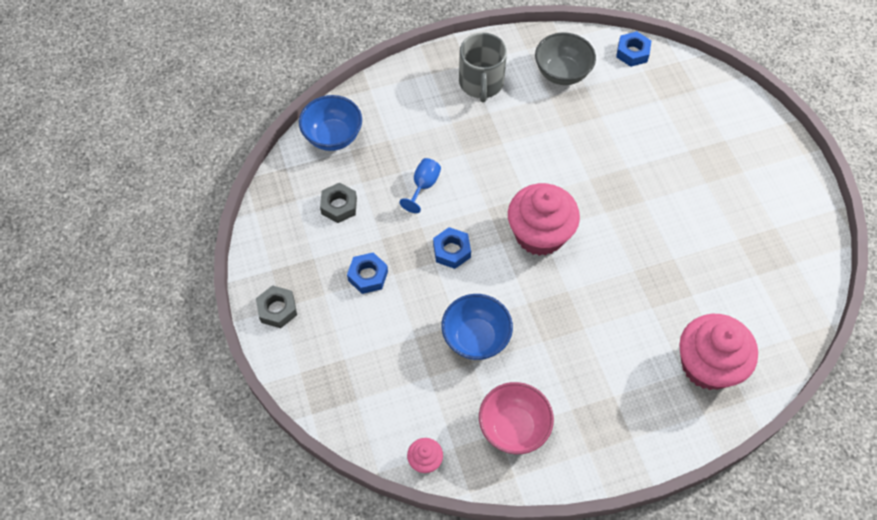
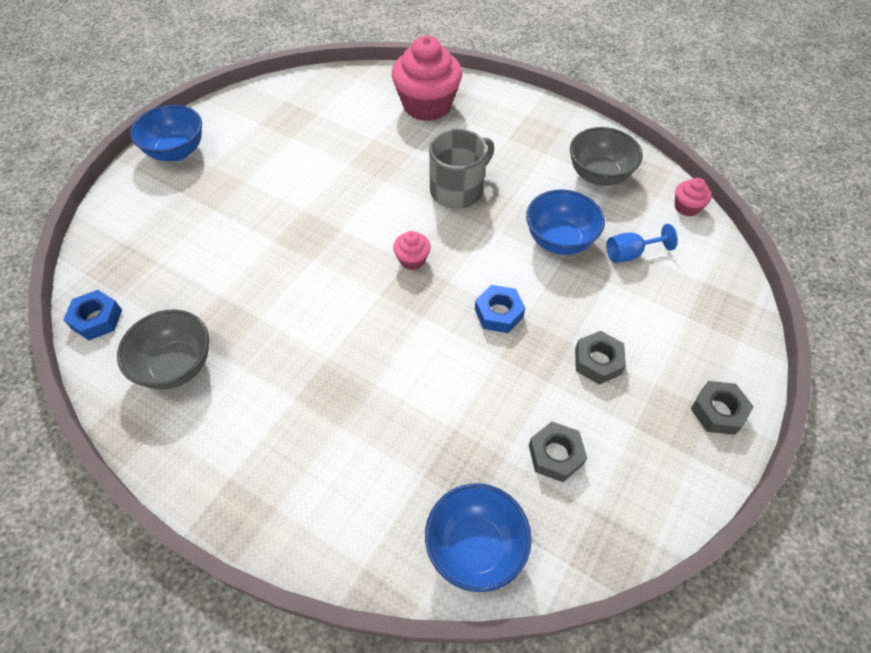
camera: 130 degrees left, 5 degrees down
(368, 276) = (597, 361): blue nut -> grey nut
(423, 186) = (450, 391): blue goblet -> blue goblet (630, 254)
(481, 83) = (253, 439): grey mug -> grey mug (458, 190)
(513, 427) = (599, 175): pink bowl -> grey bowl
(539, 234) = (412, 260): pink cupcake -> pink cupcake, size x0.45
(776, 158) = (176, 151): none -> blue bowl

